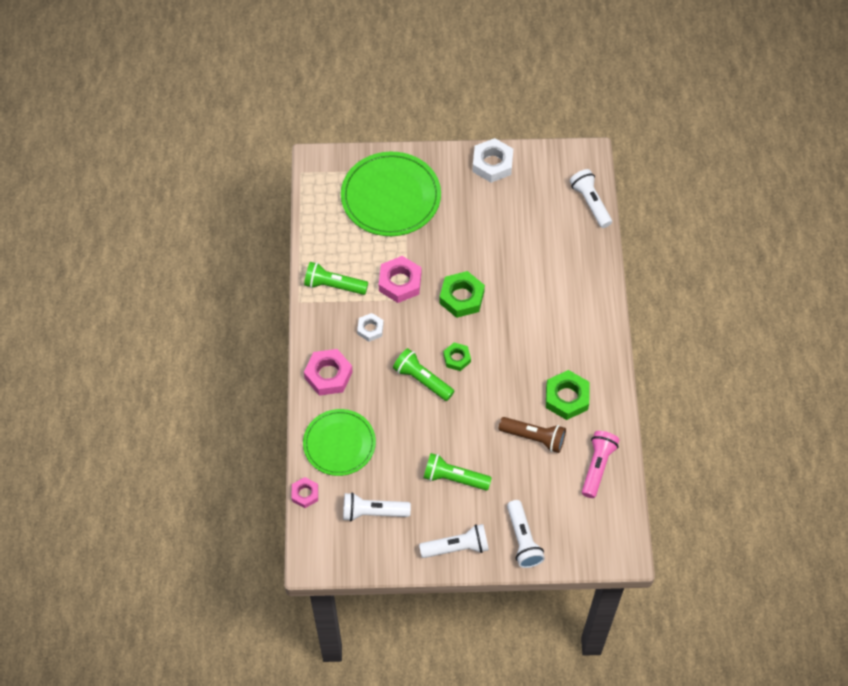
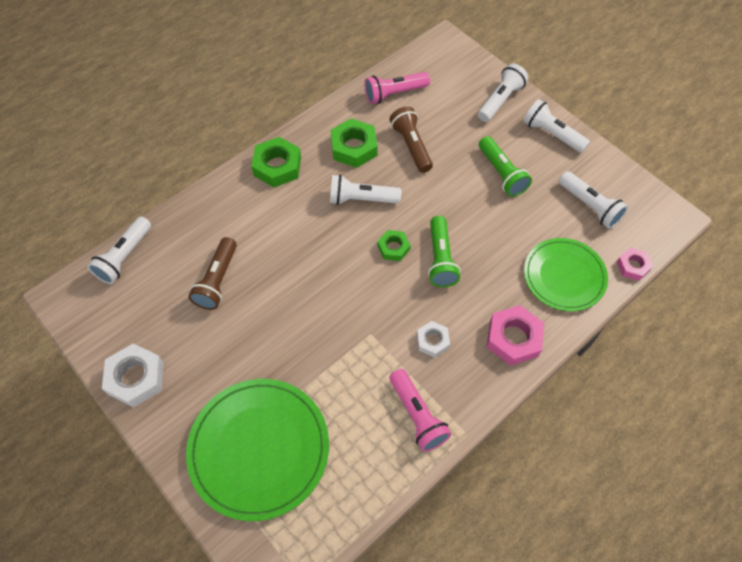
camera: 130 degrees left, 0 degrees up
(333, 285) = (417, 415): green flashlight -> pink flashlight
(400, 282) = (358, 355): pink nut -> none
(461, 297) = (326, 289): green nut -> green nut (277, 166)
(514, 368) = (361, 199): none -> white flashlight
(524, 242) = (217, 281): none -> brown flashlight

